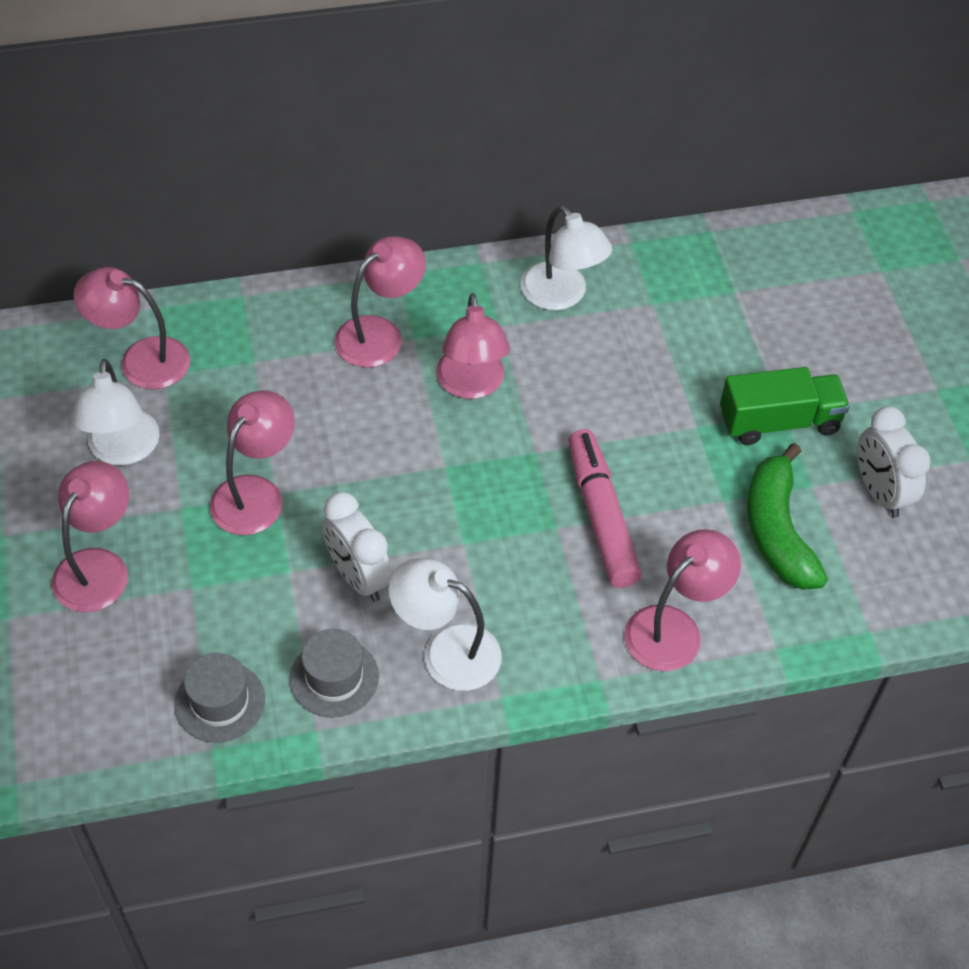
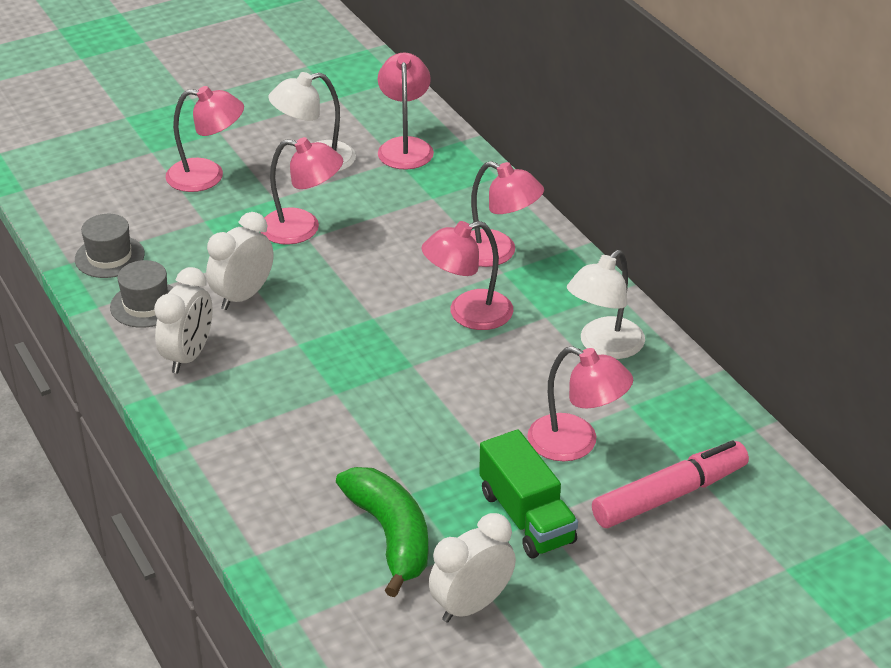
camera: 75 degrees right, 15 degrees down
(446, 651) = (188, 356): white lamp -> white clock
(601, 516) = (359, 417): pink marker -> pink marker (669, 495)
(674, 628) = (255, 483): pink lamp -> pink lamp (576, 443)
(777, 531) = (390, 535): green banana -> green banana turned 90 degrees clockwise

